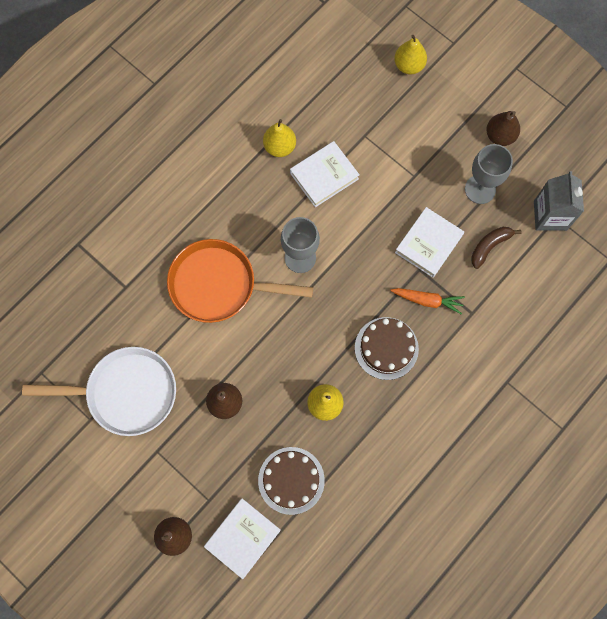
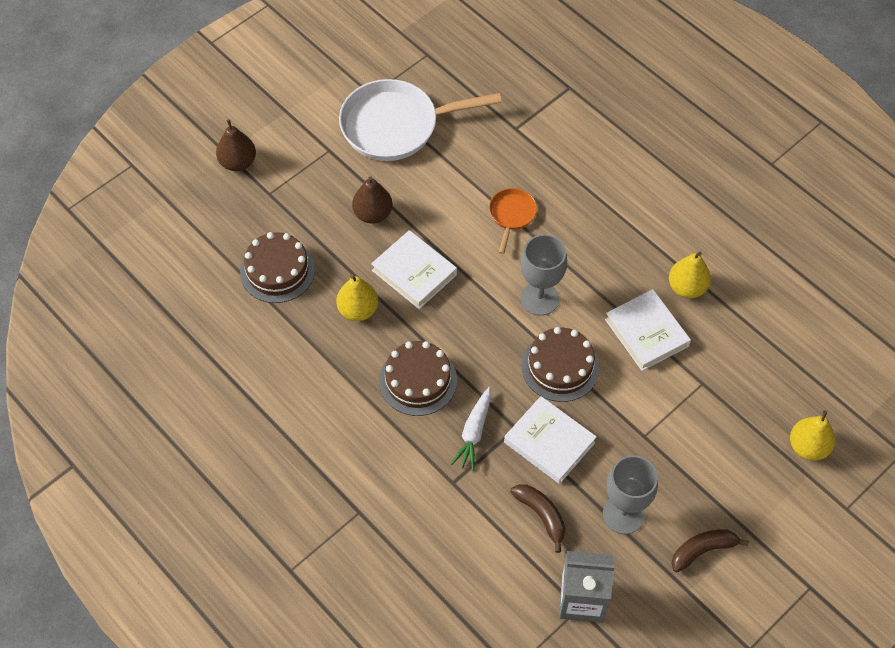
camera: 95 degrees right, 15 degrees down
(126, 393) = (396, 125): white pan -> white pan turned 75 degrees clockwise
(219, 285) = (511, 215): orange pan -> orange pan, size x0.48
(243, 538) = (224, 222): white book -> white book (414, 272)
(361, 239) = (560, 367): none -> brown cake
(427, 300) = (474, 432): orange carrot -> white carrot
(500, 136) = (702, 550): brown pear -> brown banana

